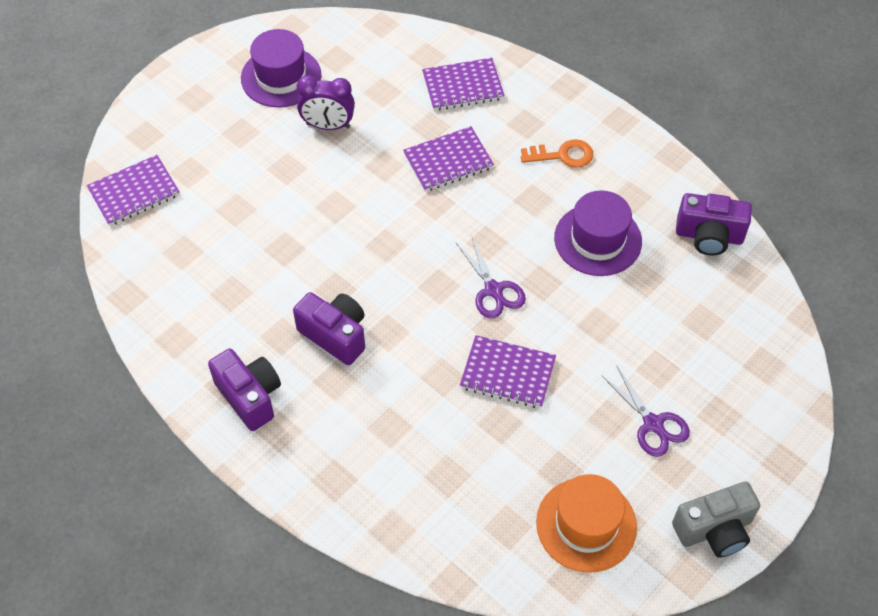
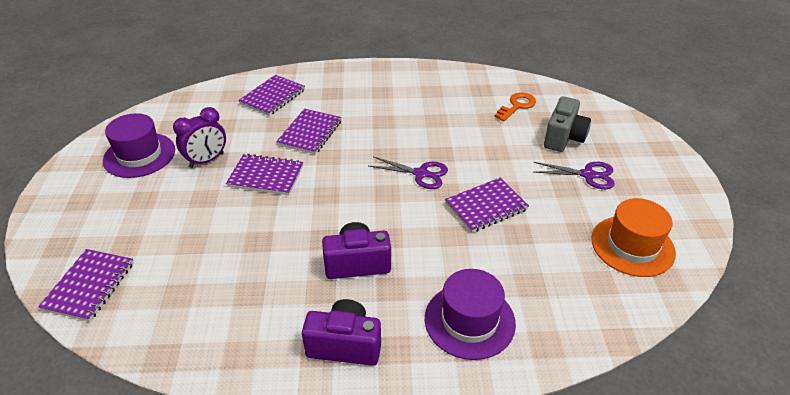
camera: 45 degrees left, 15 degrees down
(357, 184) = (266, 176): none -> purple notebook
(563, 155) = (372, 94): orange key -> orange key (517, 106)
(597, 240) = (442, 117): purple hat -> purple hat (469, 321)
(709, 236) = (491, 84): purple camera -> none
(714, 530) = (684, 198): grey camera -> grey camera (563, 138)

